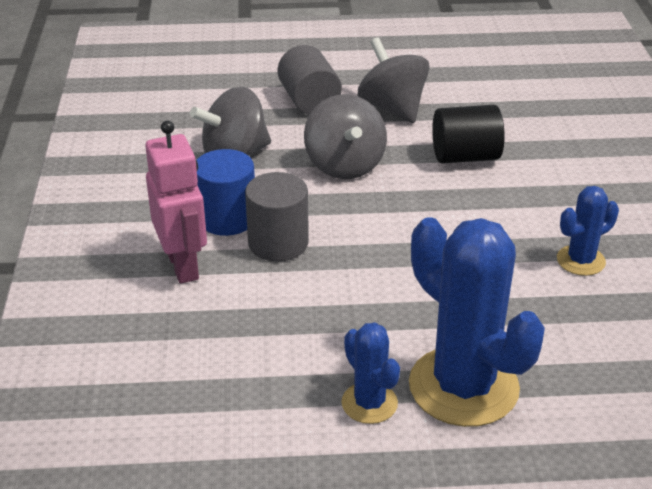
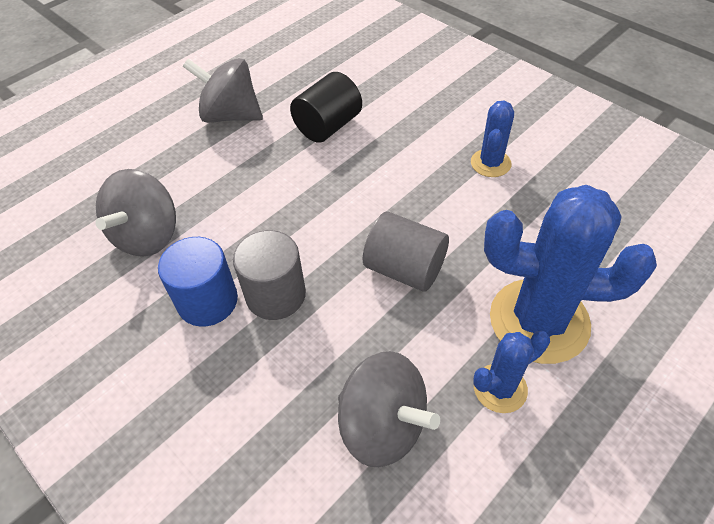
camera: 40 degrees left, 15 degrees up
(183, 266) = (220, 376): pink robot -> none
(309, 101) = (157, 146): grey cylinder -> grey cylinder (404, 269)
(344, 165) = (249, 188): grey spinning top -> grey spinning top (383, 425)
(369, 403) = (500, 388): blue cactus -> blue cactus turned 45 degrees counterclockwise

